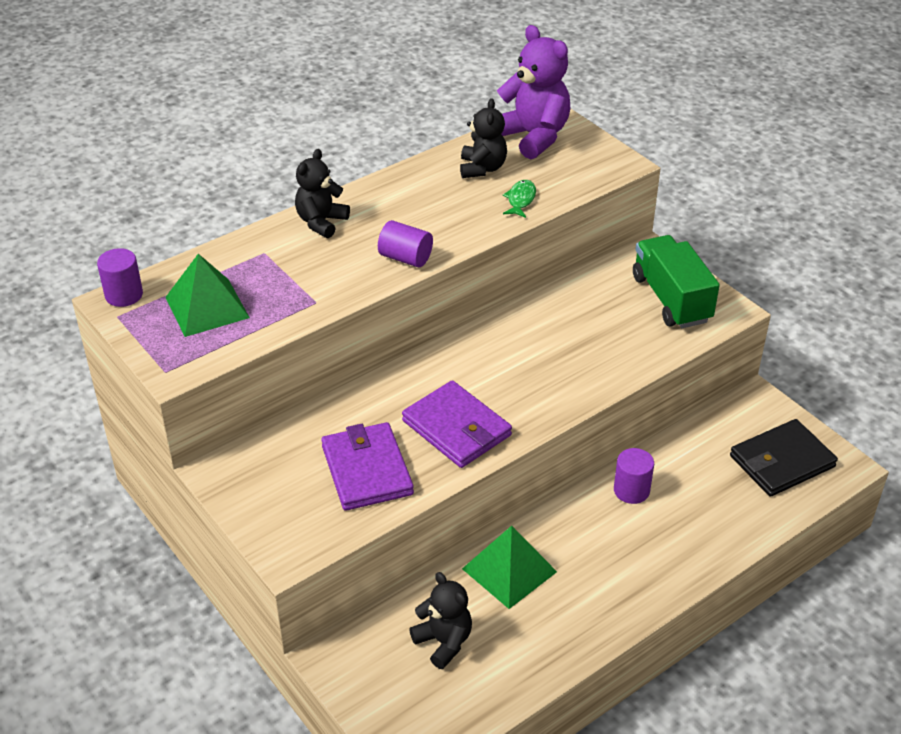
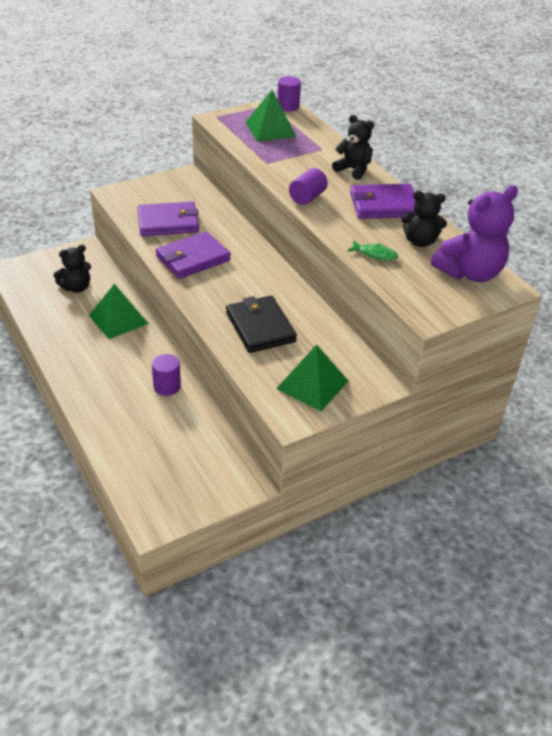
camera: 95 degrees right, 0 degrees up
(407, 195) = (383, 205): none -> purple wallet
(671, 299) = (312, 384): green truck -> green pyramid
(781, 461) = (171, 481): black wallet -> black wallet (260, 327)

